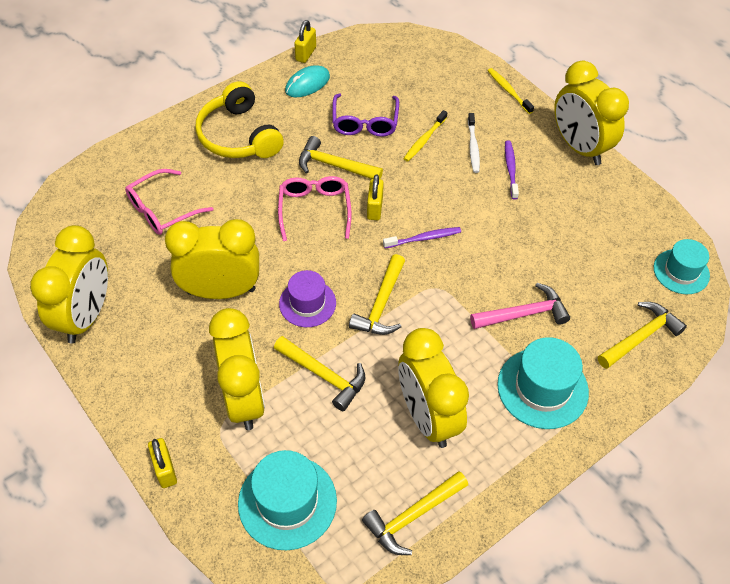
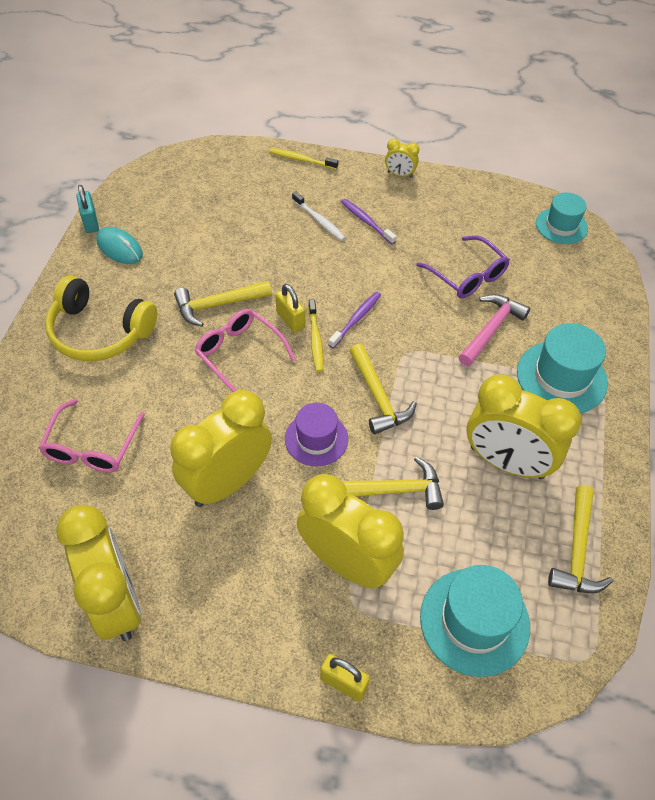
camera: 40 degrees left, 0 degrees up
(306, 54) = (90, 222): yellow padlock -> turquoise padlock
(307, 84) = (119, 248): turquoise mouse -> turquoise mouse turned 60 degrees counterclockwise
(365, 122) = (207, 252): purple glasses -> purple glasses (467, 276)
(424, 140) = (273, 238): yellow toothbrush -> yellow toothbrush (315, 339)
(579, 147) = (400, 175): yellow clock -> yellow clock, size x0.44
(640, 337) = (584, 291): yellow hammer -> none

